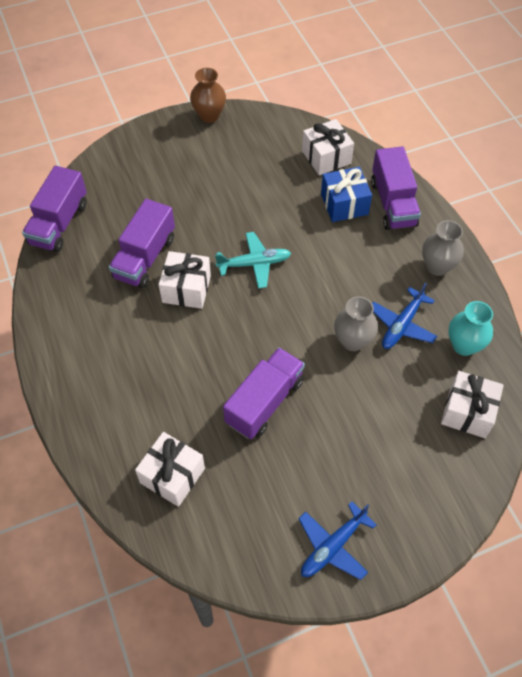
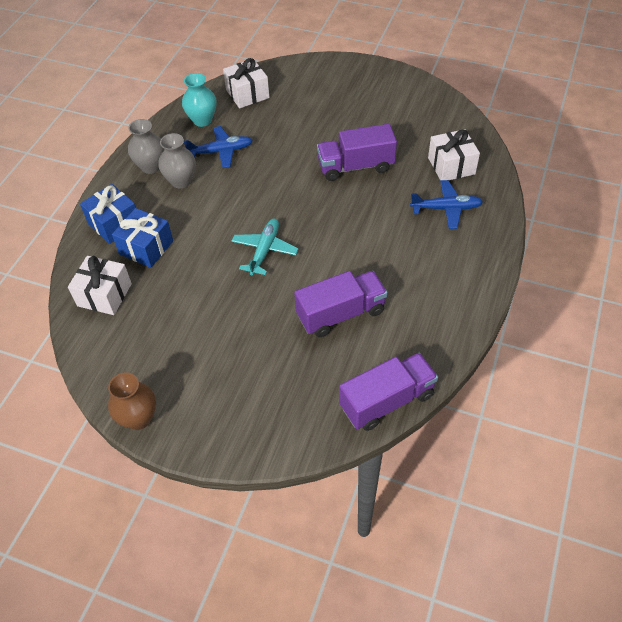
camera: 135 degrees left, 5 degrees down
(186, 289) = (333, 267): white gift -> none
(254, 264) = (264, 250): turquoise plane -> turquoise plane turned 75 degrees clockwise
(333, 546) = (391, 89): blue plane -> blue plane (446, 208)
(353, 341) = (262, 162): grey vase -> grey vase (181, 181)
(393, 203) = (114, 223): purple truck -> blue gift

